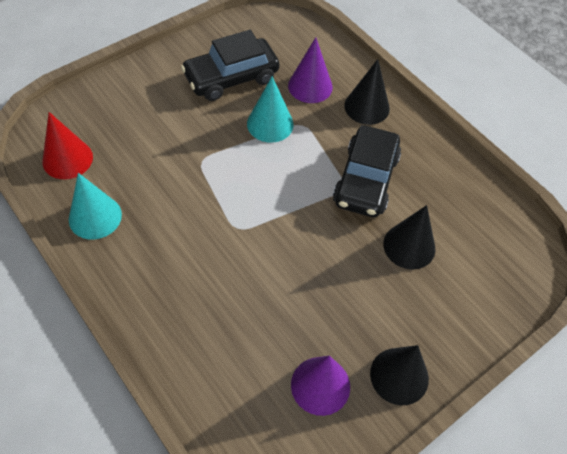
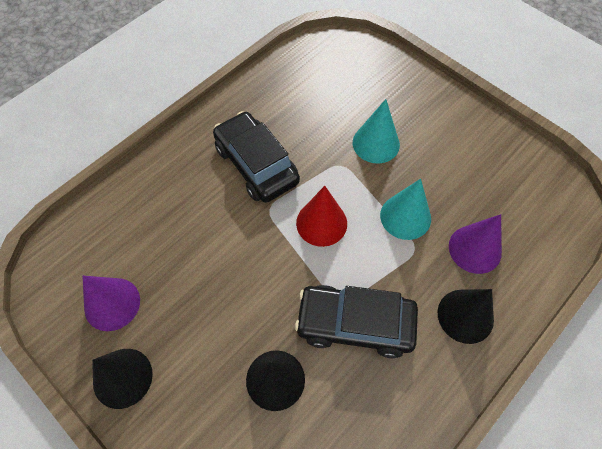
camera: 85 degrees right, 5 degrees up
(67, 159) = (316, 68): red cone -> red cone (321, 223)
(95, 217) = (261, 100): turquoise cone -> turquoise cone (376, 143)
(231, 78) = (457, 170): black car -> black car (256, 165)

